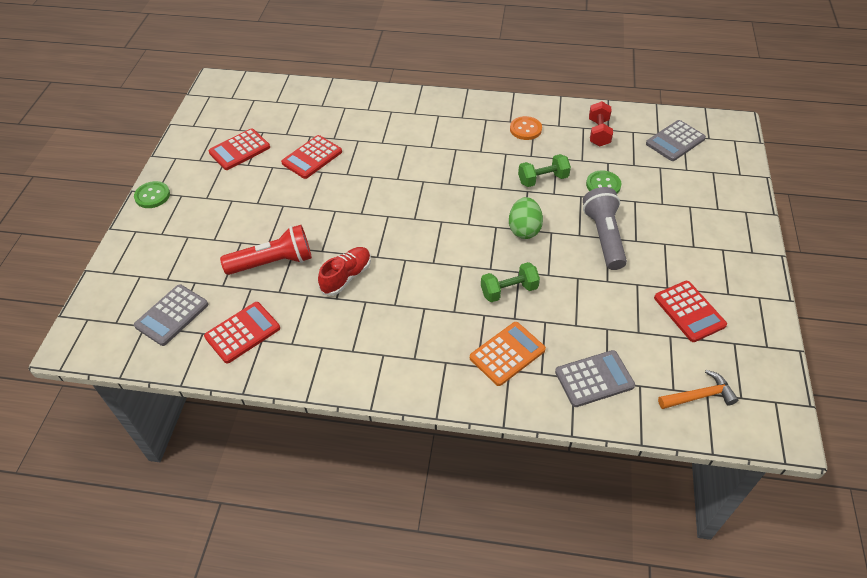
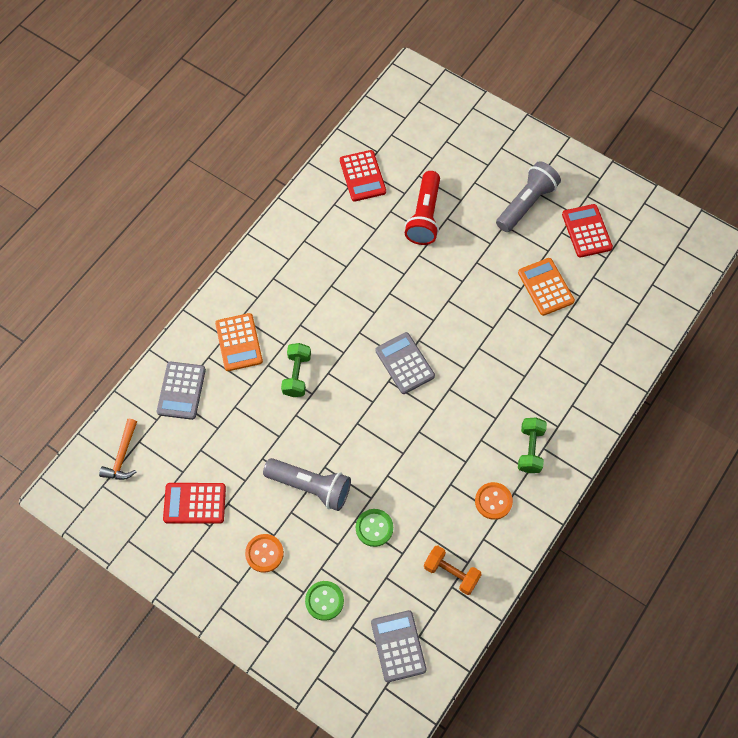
camera: 115 degrees right, 15 degrees up
(152, 196) = (554, 150): green button -> green button (324, 601)
(172, 315) = (406, 136): grey calculator -> grey calculator (405, 363)
(225, 195) = (526, 204): none -> grey flashlight
(312, 157) = (546, 287): red calculator -> orange calculator
(346, 277) = (379, 262): red shoe -> none
(524, 229) = (356, 423): green egg -> none
(542, 179) = (411, 476): green dumbbell -> green dumbbell (530, 449)
(598, 133) = (451, 573): red dumbbell -> orange dumbbell
(684, 243) = (264, 553): none -> orange button

